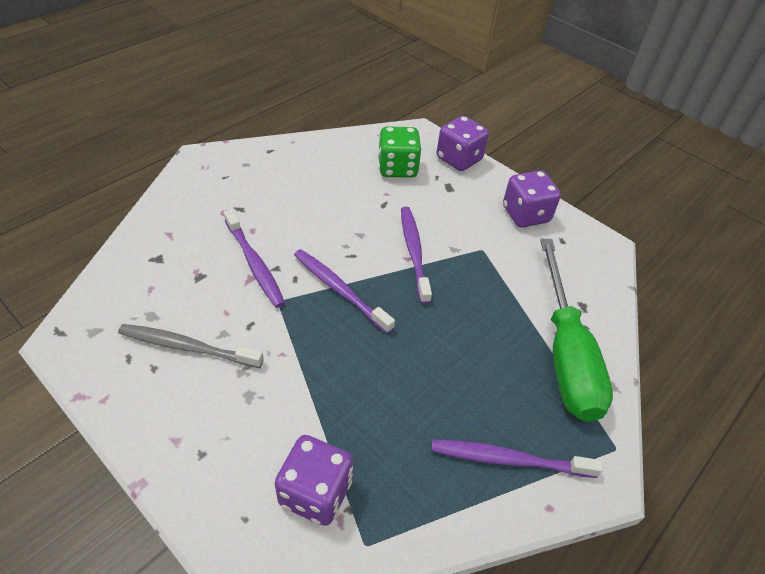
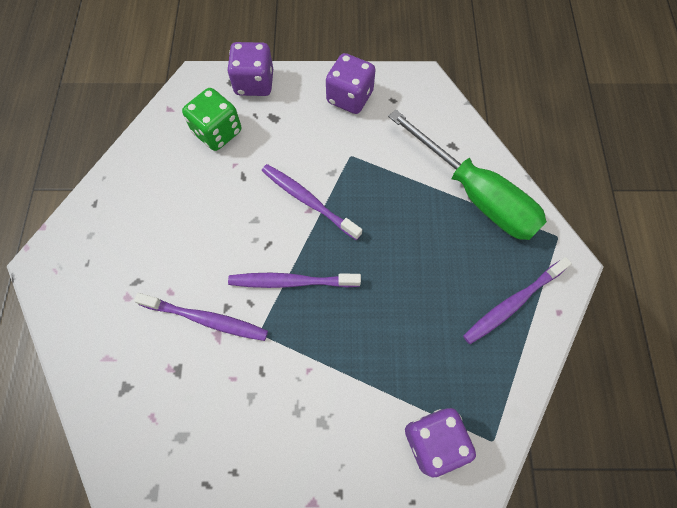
camera: 40 degrees left, 20 degrees up
(187, 347) = (238, 433): grey toothbrush -> none

